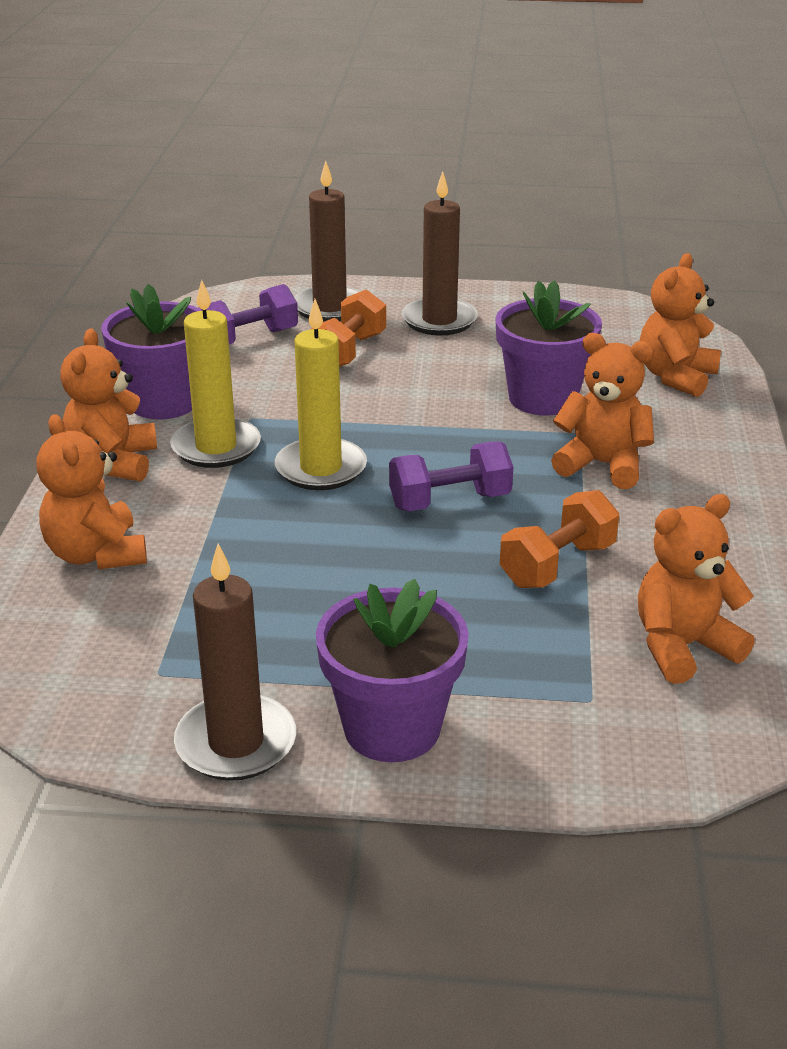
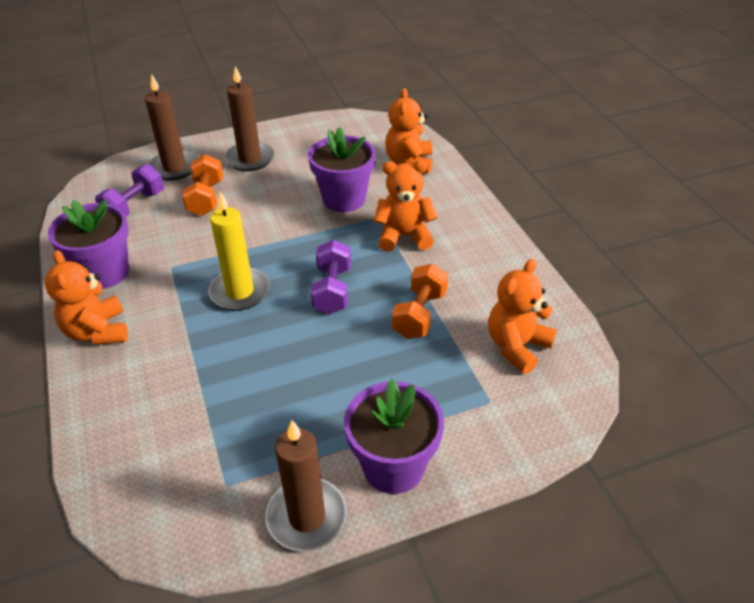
camera: 25 degrees left, 10 degrees up
(96, 554) = (129, 408): orange teddy bear -> none
(216, 447) = (162, 297): yellow candle -> none
(450, 501) = (332, 290): purple dumbbell -> purple dumbbell turned 45 degrees counterclockwise

